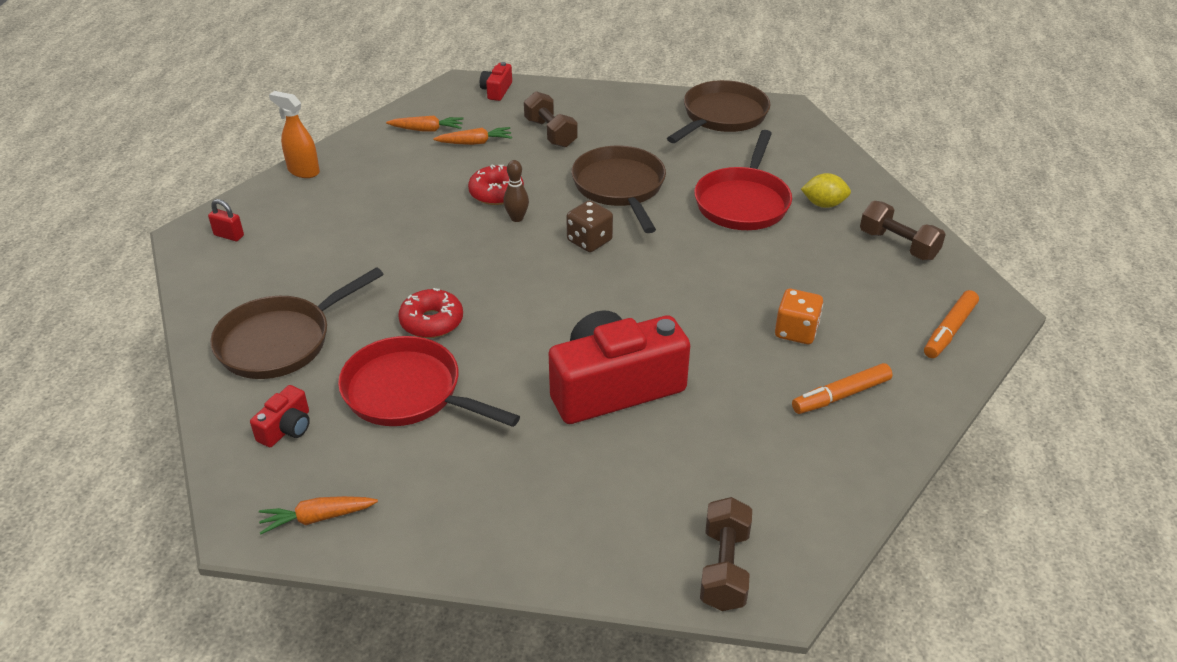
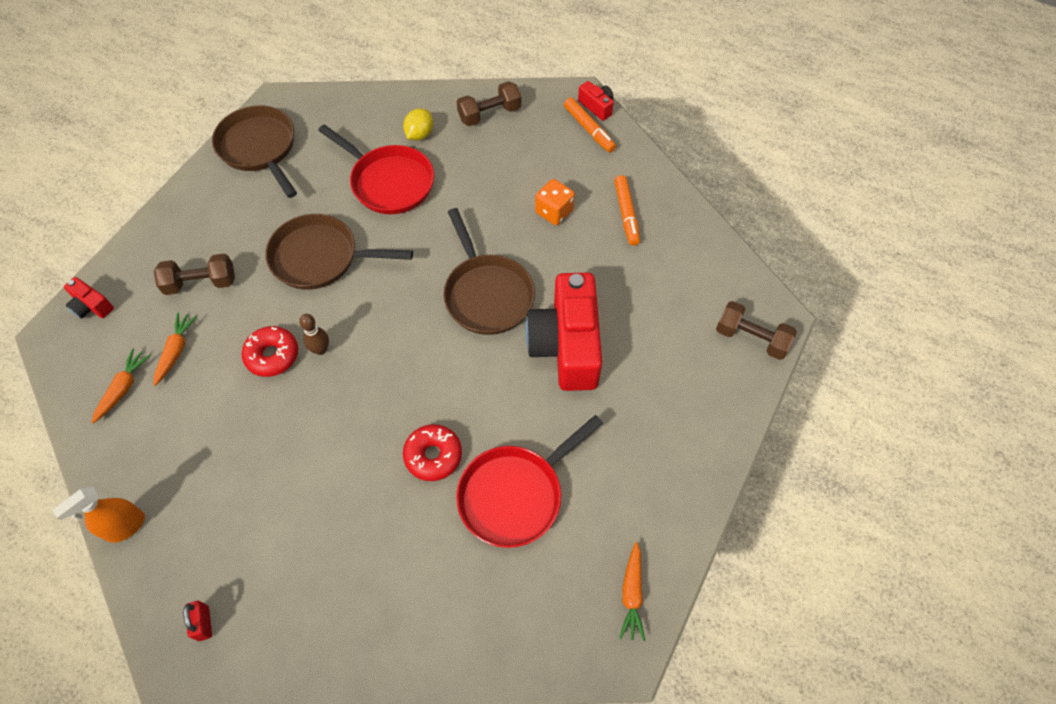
camera: 70 degrees left, 20 degrees up
(229, 235) = (204, 623): red padlock -> red padlock turned 60 degrees counterclockwise
(281, 341) = (402, 592): brown pan -> brown pan (486, 294)
(286, 428) = (521, 604): red camera -> red camera (597, 107)
(589, 241) = (383, 304): brown dice -> none

